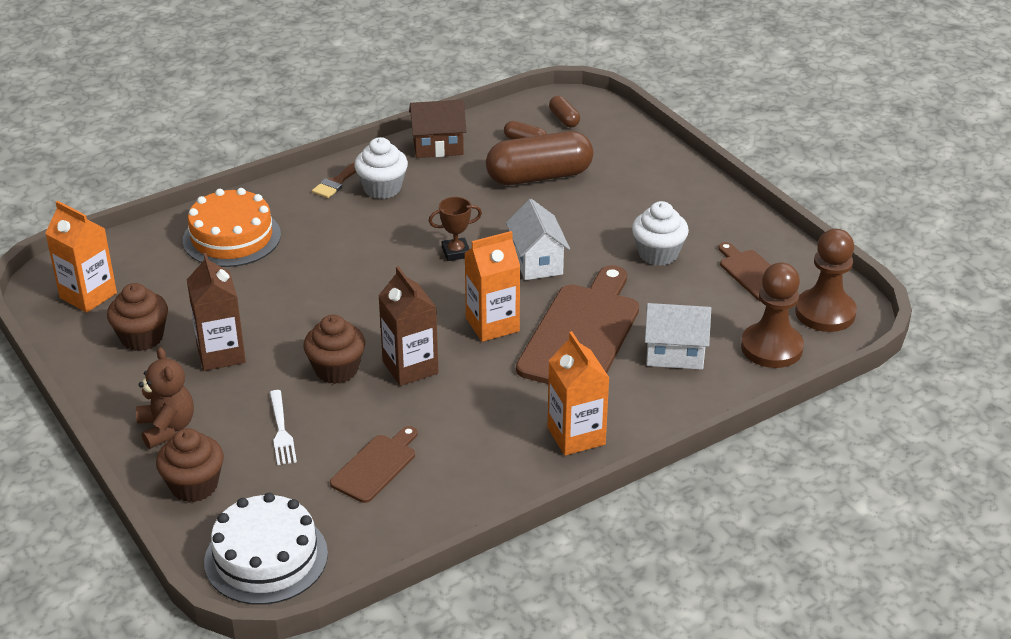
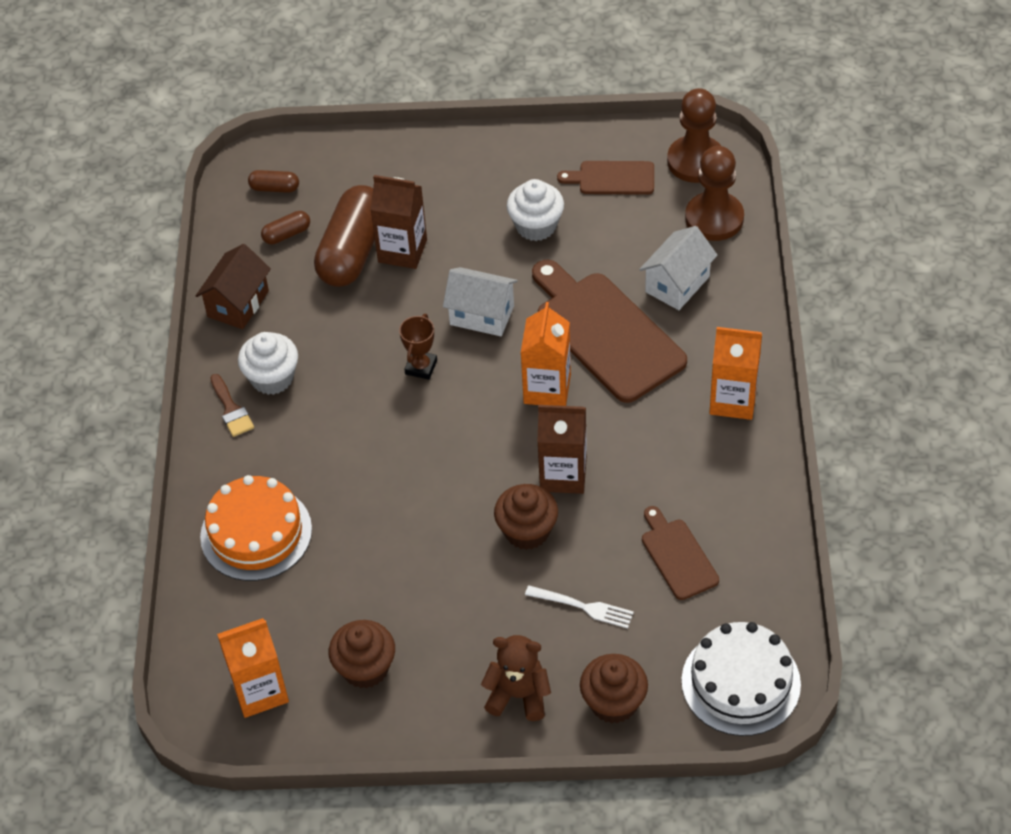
camera: 55 degrees left, 15 degrees up
(221, 354) = (438, 612): brown carton -> brown carton (402, 251)

